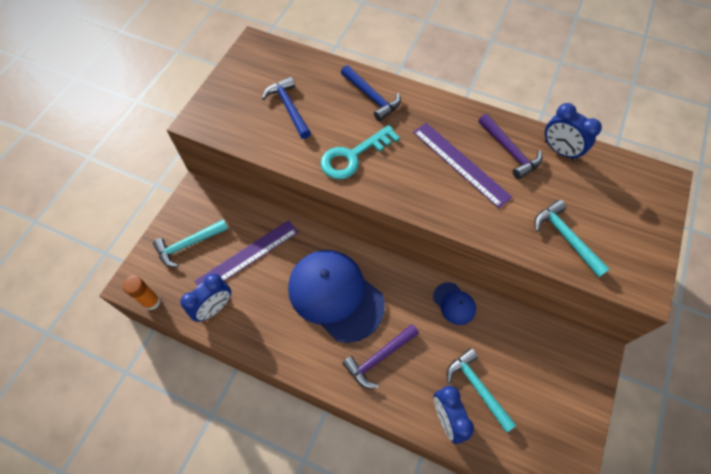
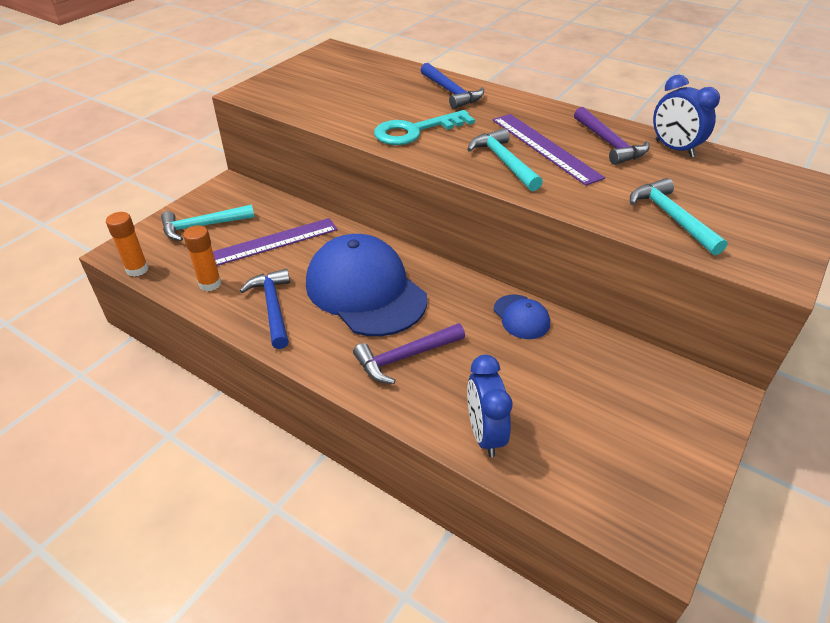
camera: 10 degrees right, 20 degrees down
(214, 308) = (210, 284): blue clock -> orange glue stick
(289, 108) = (353, 92): blue hammer -> blue hammer (273, 307)
(477, 387) = (536, 406): turquoise hammer -> turquoise hammer (503, 162)

